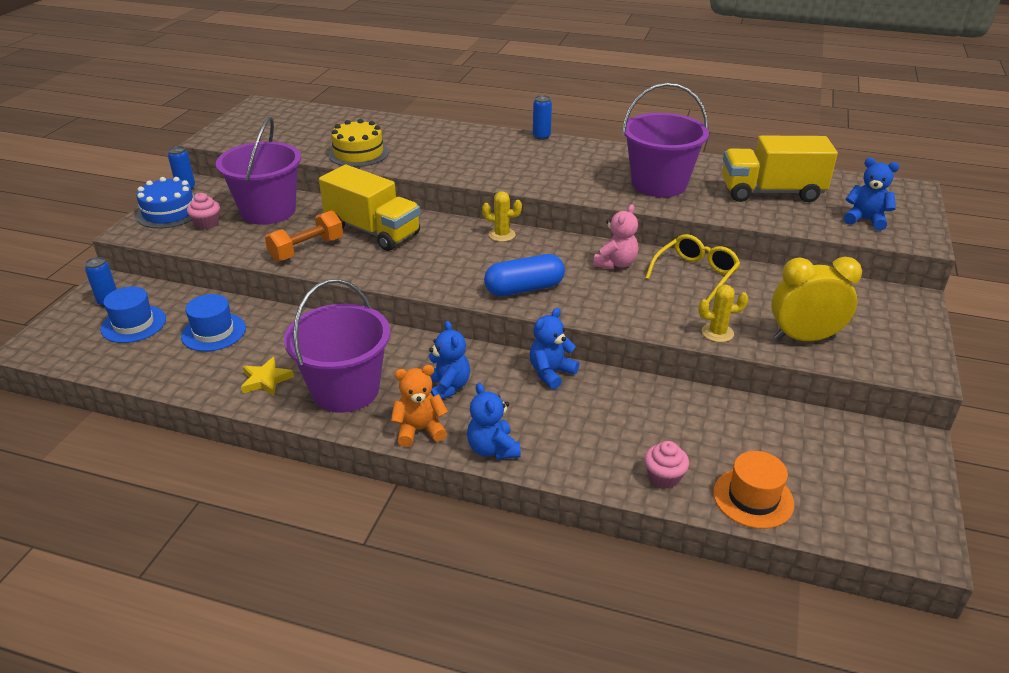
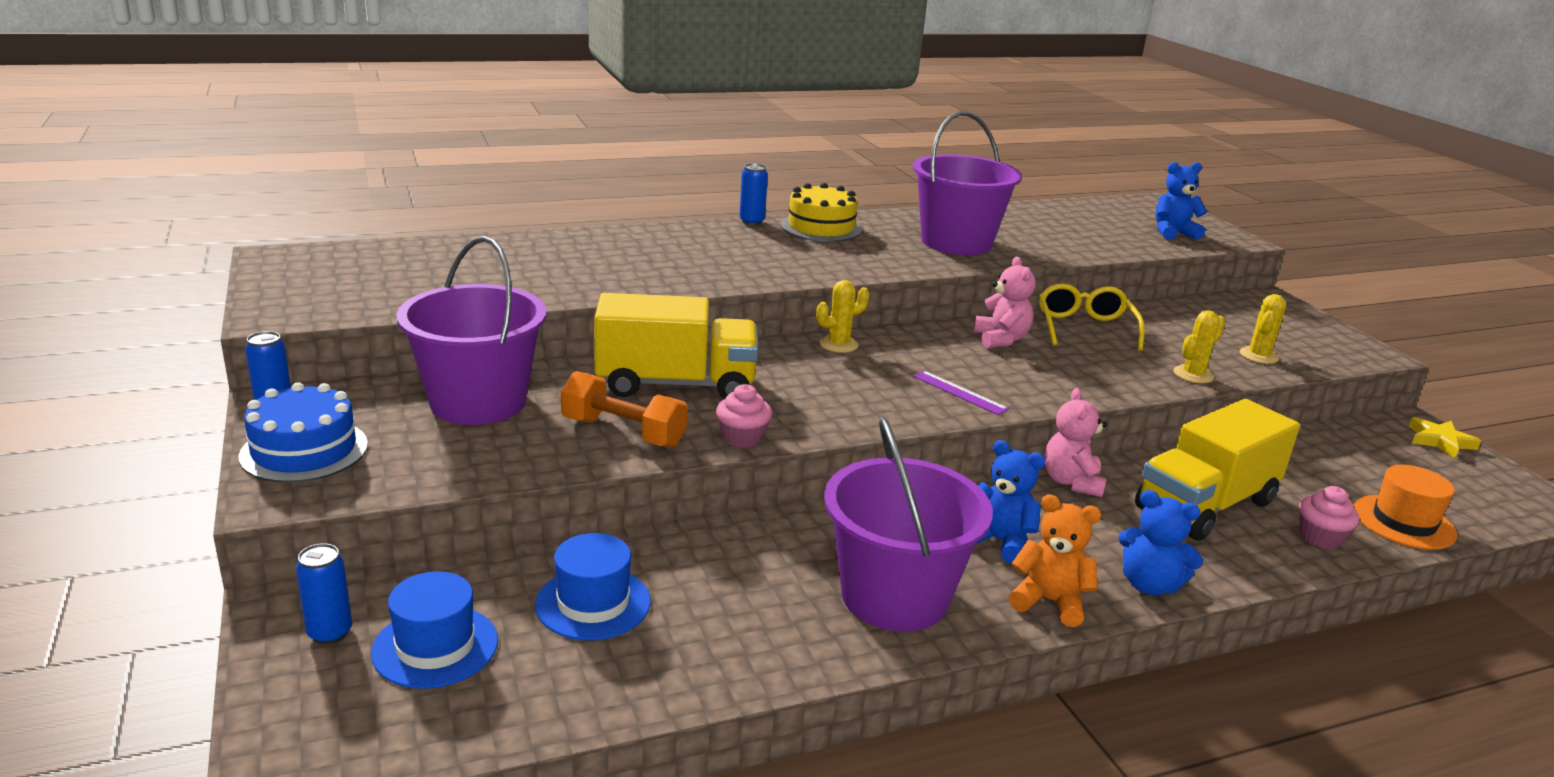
camera: 40 degrees left, 10 degrees down
(207, 223) = (402, 446): pink cupcake -> pink cupcake (742, 438)
(266, 380) = (774, 631): yellow star -> yellow star (1440, 441)
(307, 249) = (623, 432): orange dumbbell -> orange dumbbell turned 75 degrees counterclockwise
(358, 153) = (553, 286): yellow cake -> yellow cake (821, 227)
(420, 430) = (1049, 601): orange teddy bear -> orange teddy bear turned 75 degrees clockwise
(524, 288) = (959, 392): blue capsule -> purple ruler
(551, 373) = (1071, 482): blue teddy bear -> pink teddy bear
(771, 192) = (1063, 227): yellow truck -> yellow truck (1205, 505)
(804, 338) = (1258, 356): yellow clock -> yellow cactus

